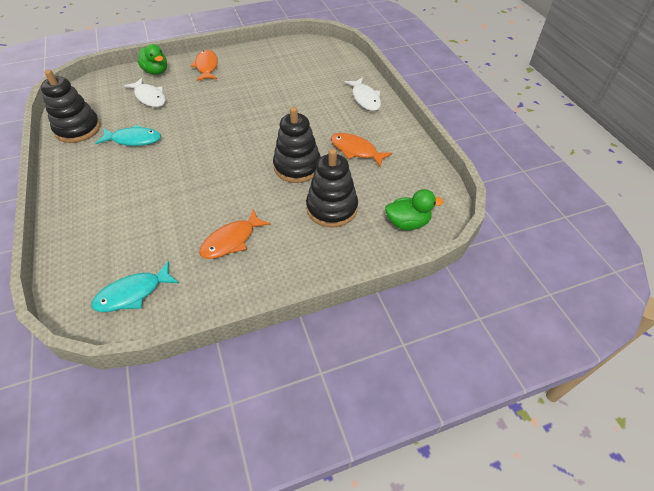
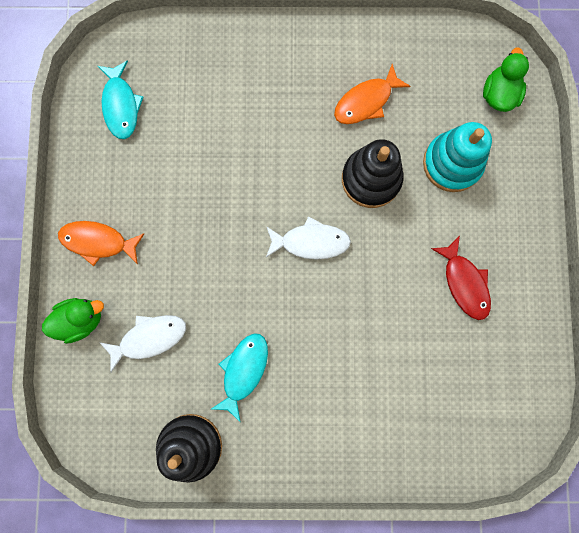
camera: 70 degrees left, 30 degrees up
(133, 293) = (504, 397): turquoise fish -> turquoise fish (121, 105)
(231, 240) = (464, 283): orange fish -> red fish
(332, 208) = (452, 163): black stacking toy -> turquoise stacking toy
(365, 99) = (266, 50): white fish -> white fish (311, 242)

